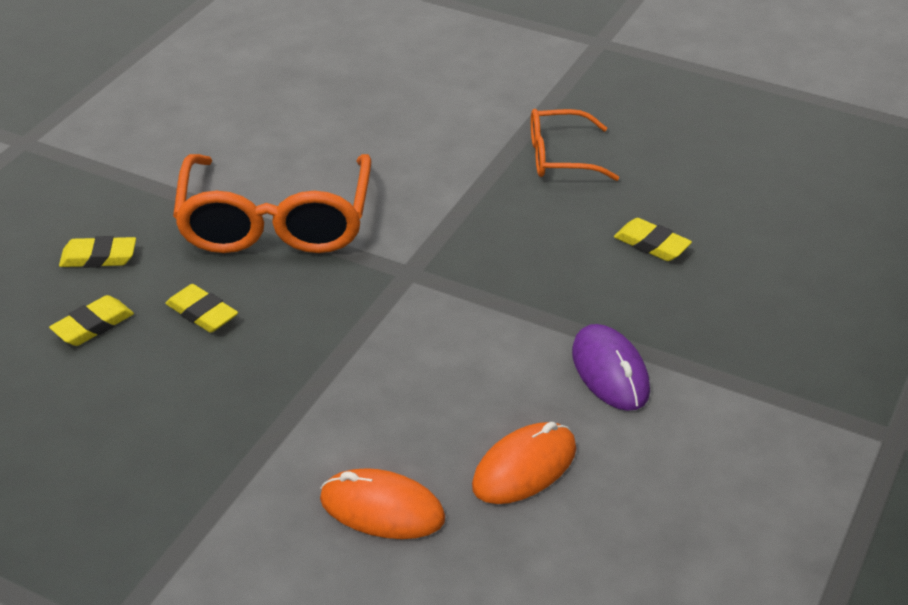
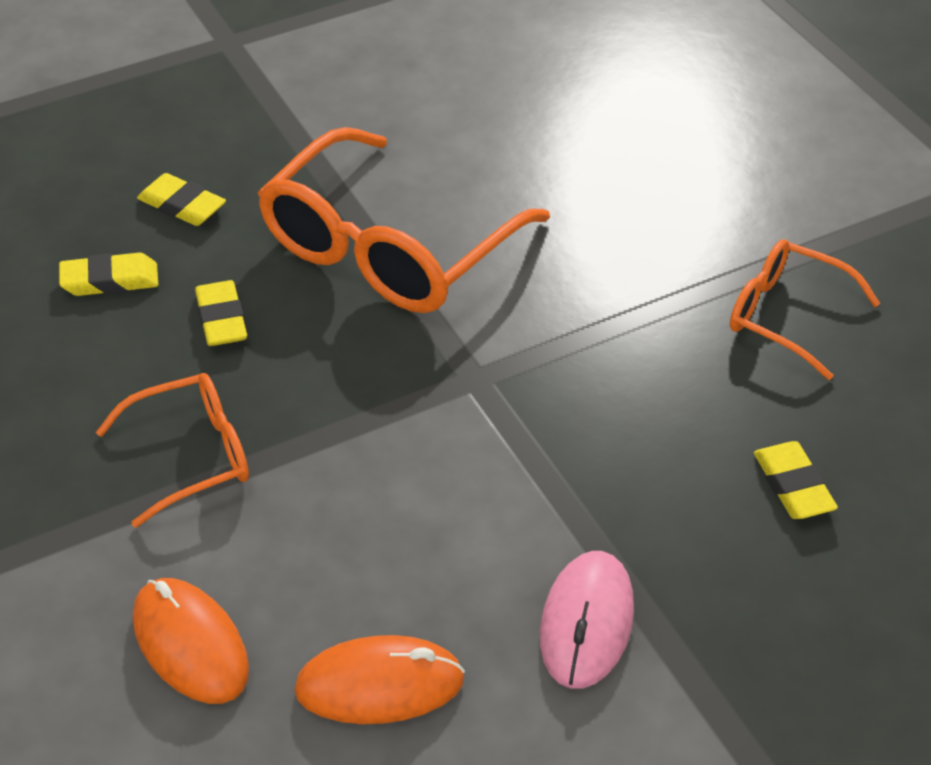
camera: 35 degrees right, 5 degrees up
(268, 402) = (192, 456): none -> orange glasses
(610, 371) = (586, 623): purple mouse -> pink mouse

